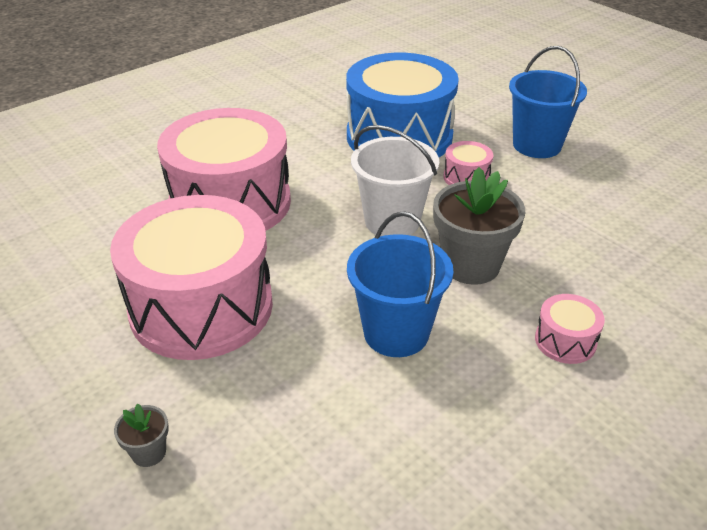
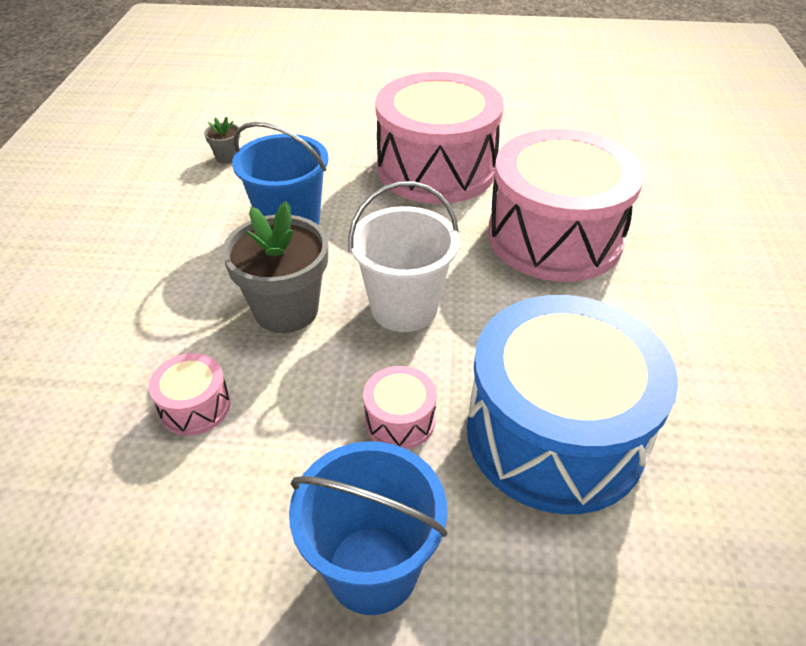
camera: 135 degrees right, 5 degrees up
(149, 452) = (350, 113): grey flower pot -> grey flower pot (227, 157)
(565, 341) = (153, 292): pink drum -> pink drum (195, 407)

